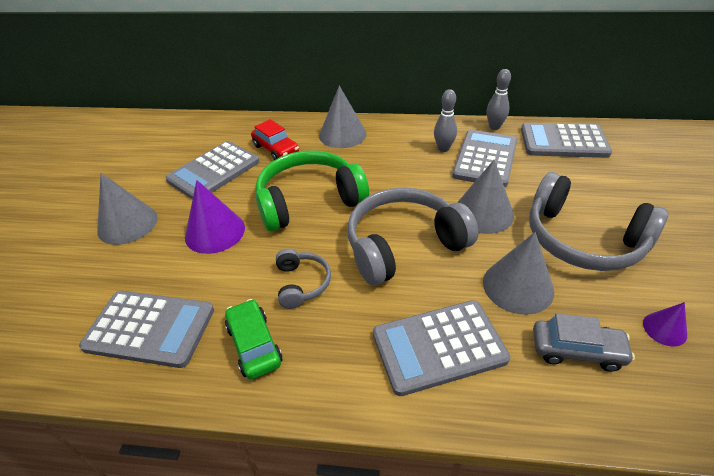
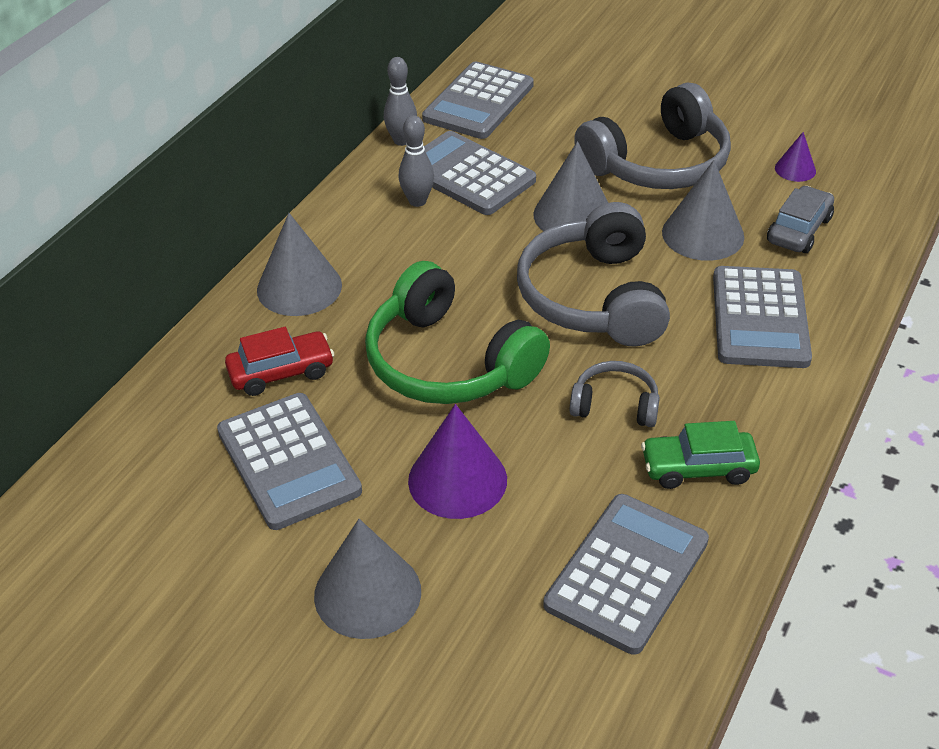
camera: 70 degrees left, 0 degrees up
(309, 201) = (448, 362): green headphones -> green headphones turned 45 degrees counterclockwise

